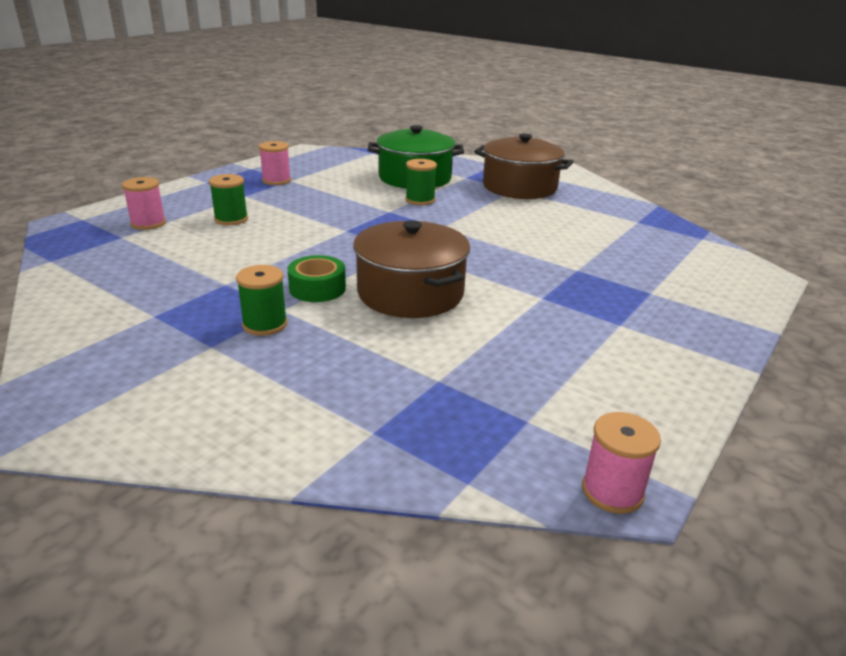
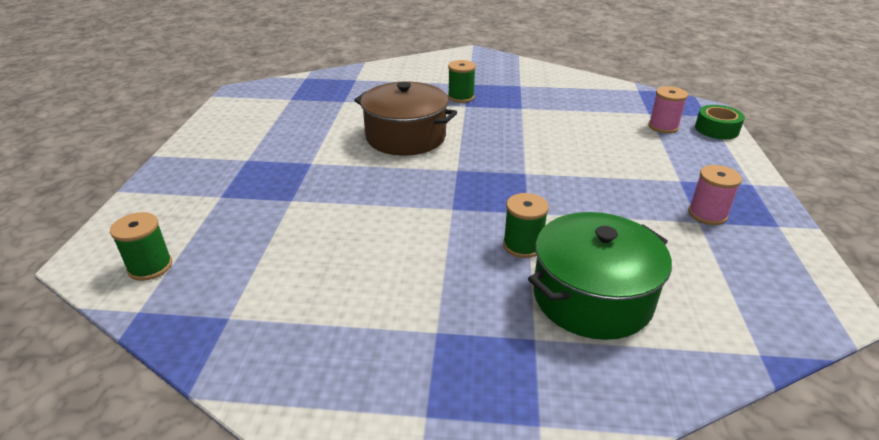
camera: 150 degrees right, 5 degrees up
(231, 219) = (625, 150): green spool -> green spool (150, 267)
(317, 288) = (466, 121): green tape -> green tape (716, 129)
(519, 187) = (434, 344): brown pot -> none
(612, 491) = (246, 89): pink spool -> none

